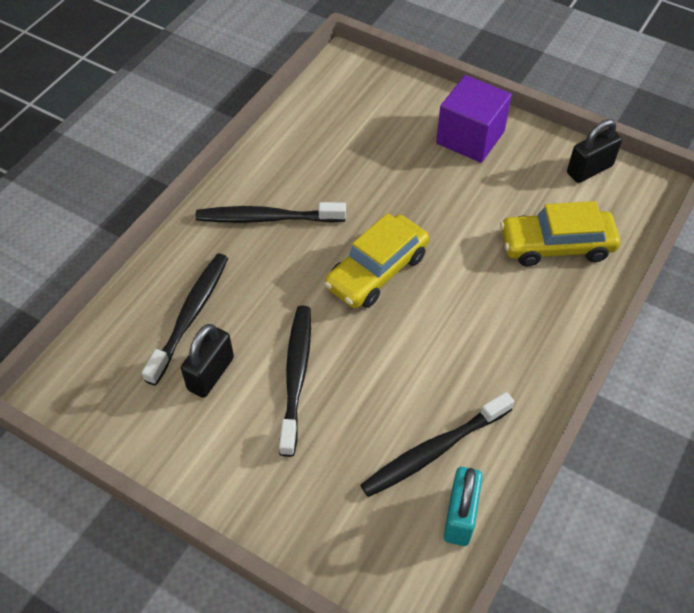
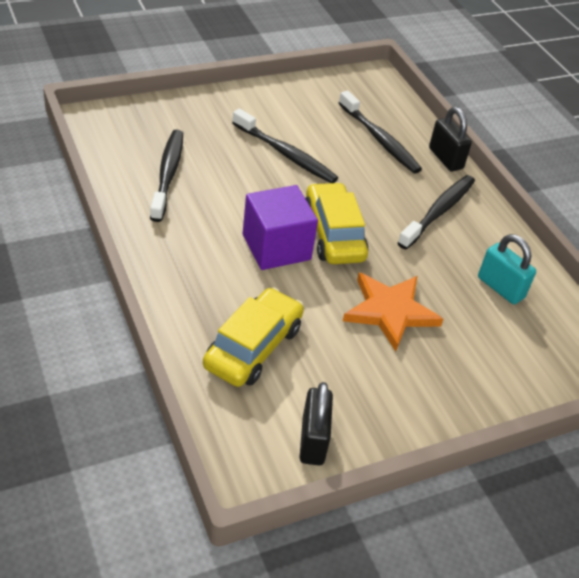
camera: 120 degrees right, 10 degrees down
(210, 374) = (325, 126): black padlock -> black padlock (445, 158)
(427, 190) = (390, 311): none -> orange star
(460, 516) = (117, 159): turquoise padlock -> turquoise padlock (500, 288)
(470, 137) = (431, 382): purple cube -> purple cube (276, 247)

